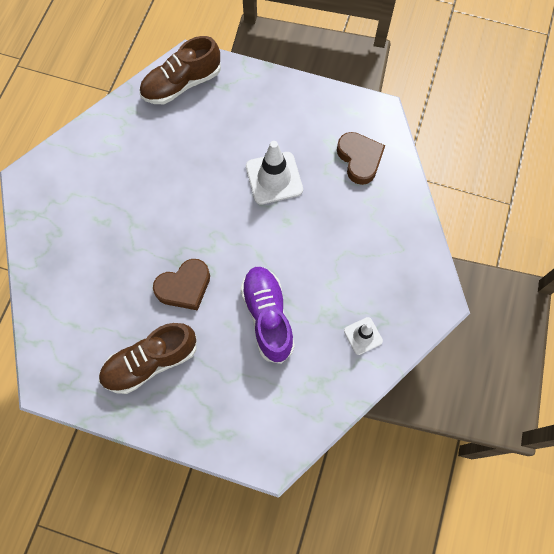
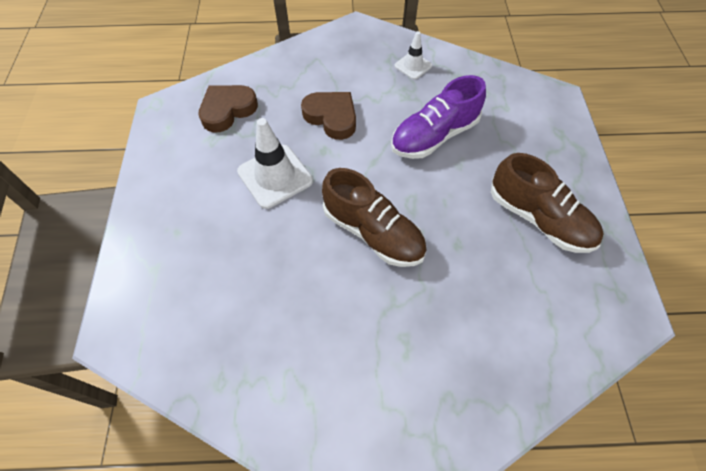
camera: 110 degrees left, 10 degrees down
(182, 84) = (159, 327): brown shoe -> brown shoe (373, 232)
(184, 287) = (442, 217): brown heart -> brown heart (331, 117)

